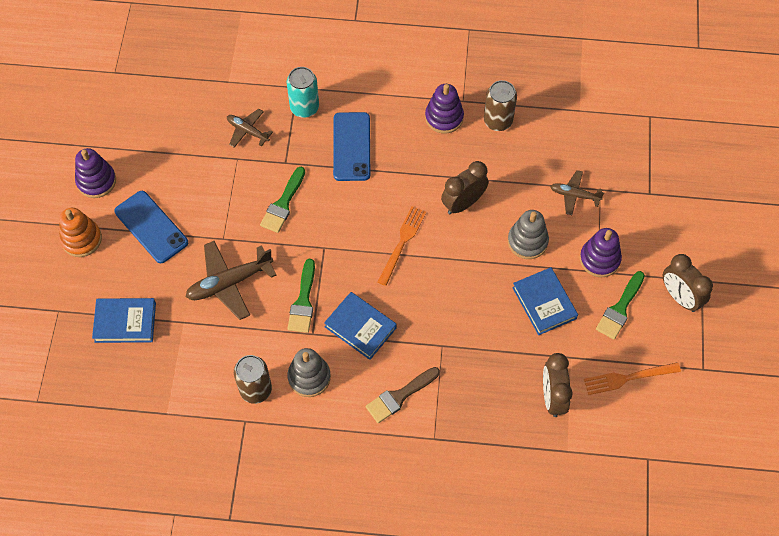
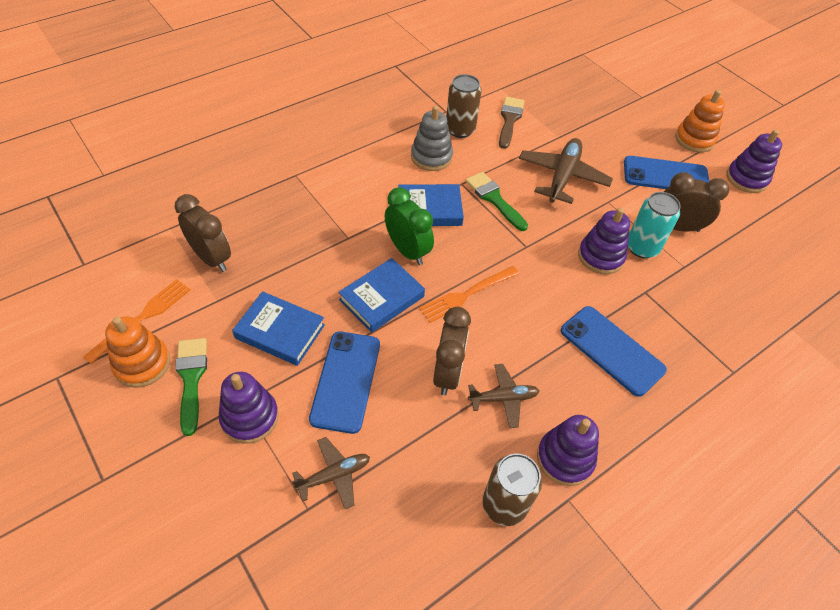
camera: 135 degrees right, 10 degrees down
(125, 322) = (594, 114): blue book -> blue book (381, 298)
(247, 131) = (710, 295): brown plane -> brown plane (503, 398)
(283, 204) = (600, 256): green brush -> purple stacking toy
(304, 107) = (699, 356): turquoise can -> turquoise can (642, 247)
(399, 396) = (349, 184): brown brush -> brown brush (509, 120)
(402, 242) = (466, 295): orange fork -> orange fork turned 75 degrees clockwise
(409, 303) = (407, 251): none -> green clock
(527, 241) = (346, 381): grey stacking toy -> blue phone
(645, 341) = (142, 364): none -> orange stacking toy
(680, 297) = (123, 439): brown clock -> brown clock (677, 227)

